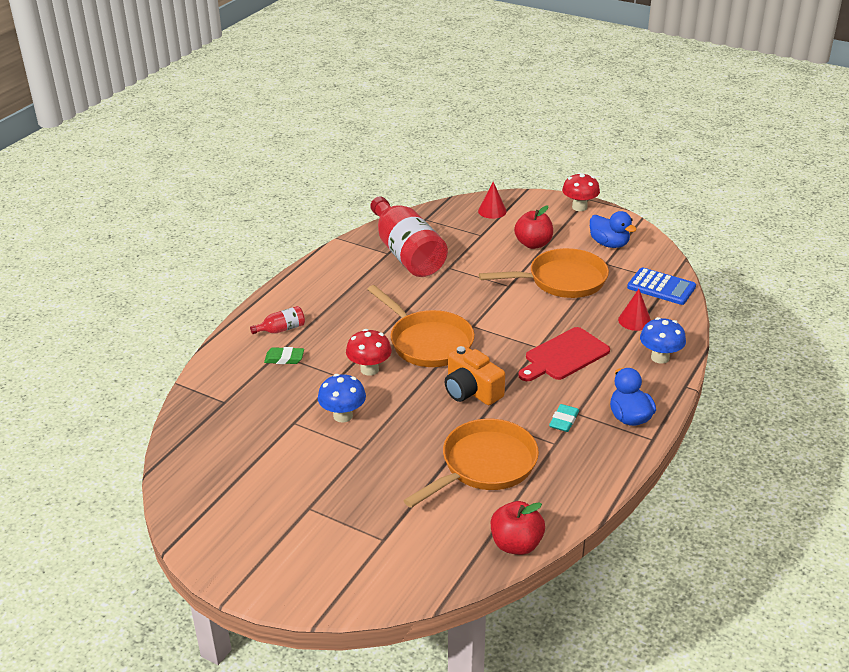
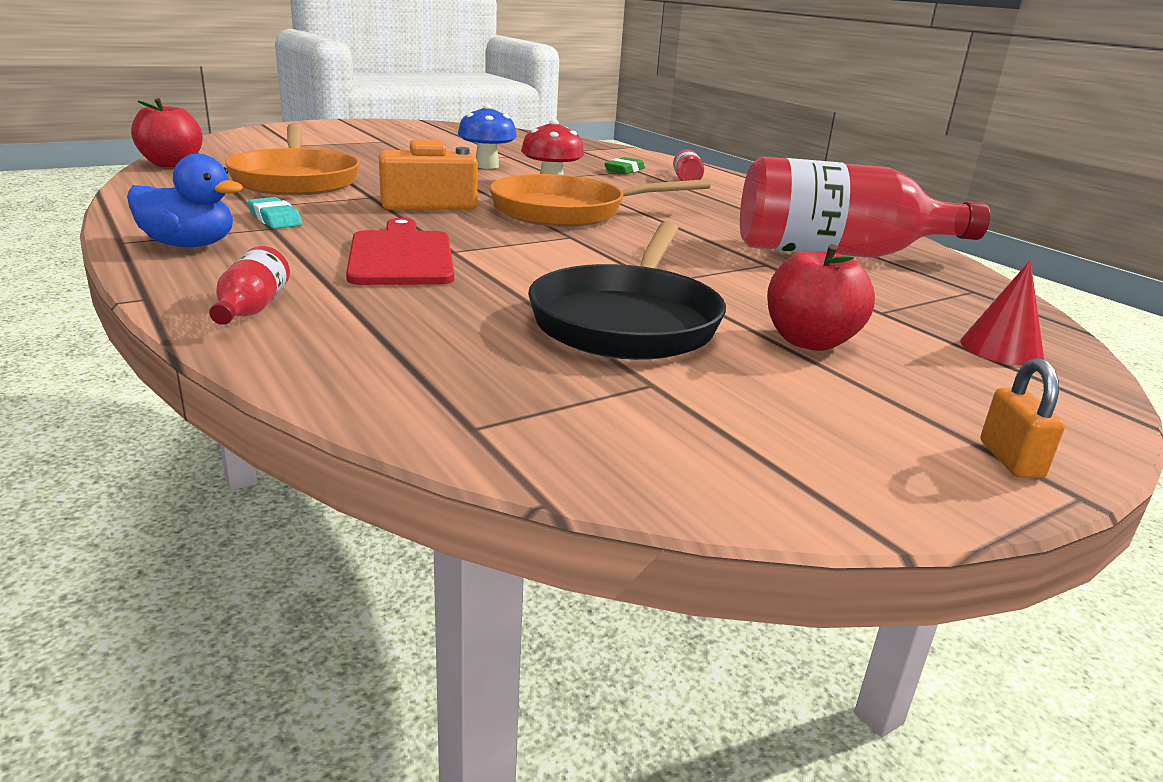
camera: 115 degrees right, 10 degrees down
(562, 280) = (627, 321): orange pan -> black pan
(579, 207) = (1010, 459): red mushroom -> orange padlock
(609, 244) = (747, 422): blue duck -> none
(634, 320) = (393, 330): red cone -> none
(660, 357) = (252, 308): blue mushroom -> red bottle
(661, 287) = (463, 405): blue calculator -> none

